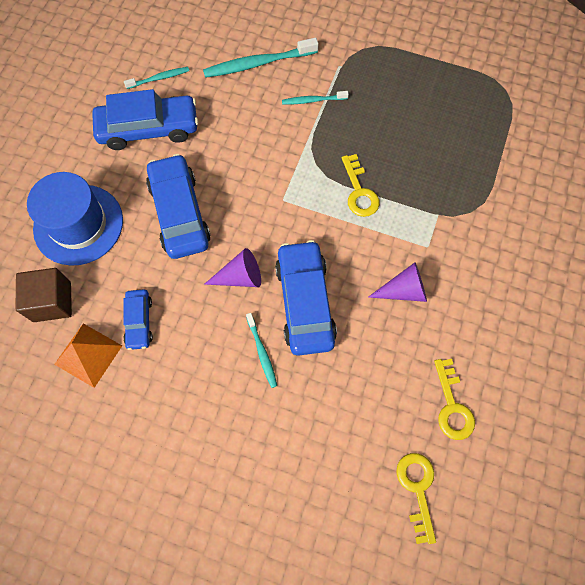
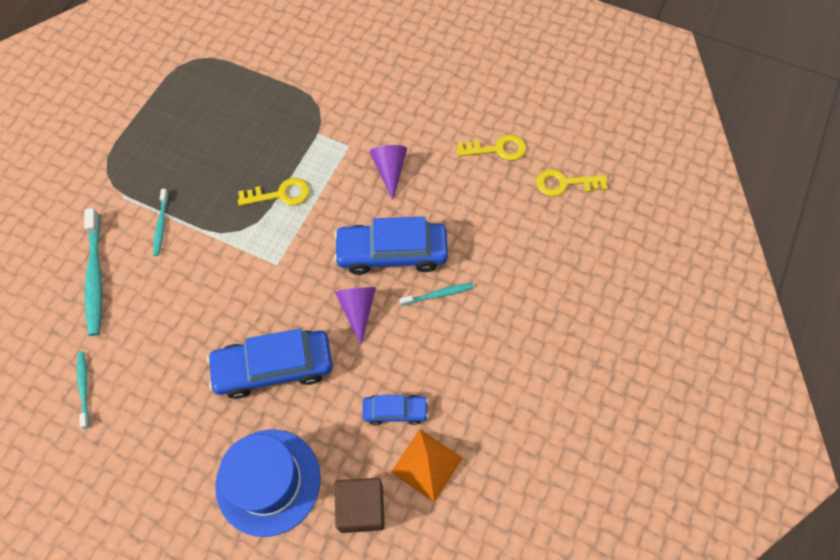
camera: 85 degrees left, 5 degrees down
(149, 129) = (155, 401): blue car -> none

